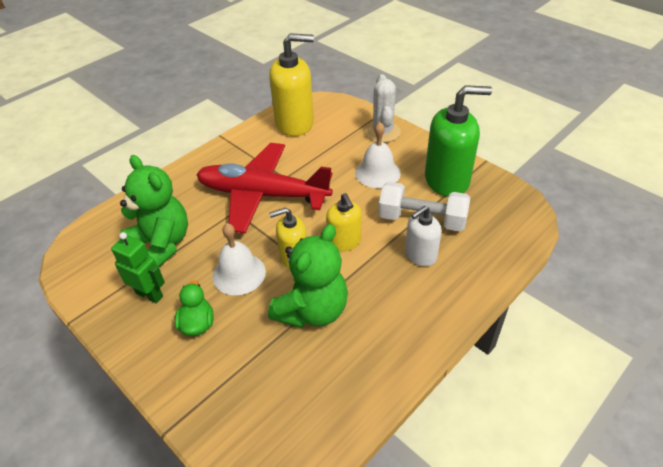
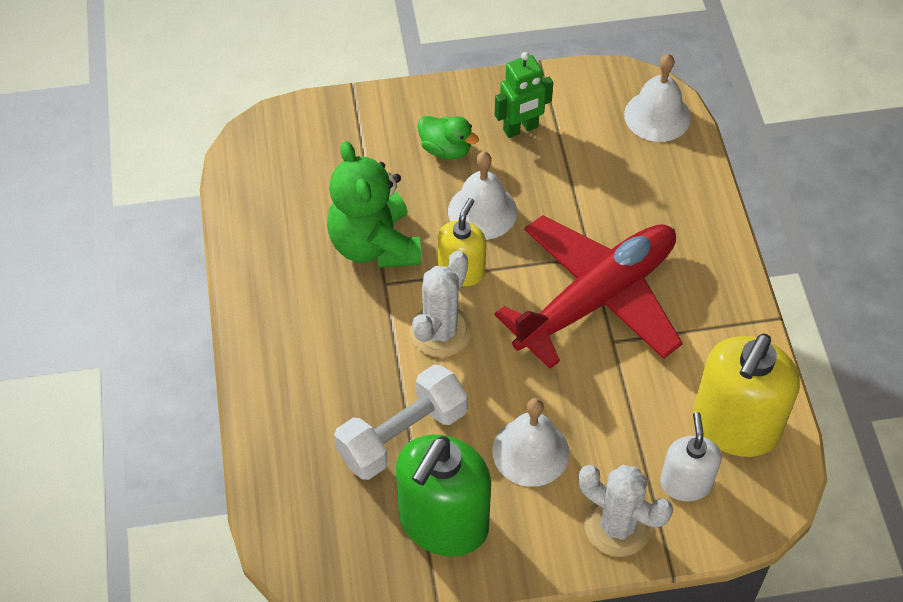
camera: 125 degrees right, 10 degrees up
(95, 236) = (657, 116): none -> white bell
(161, 245) = (590, 166): green teddy bear -> none
(344, 242) = (440, 331): yellow soap dispenser -> white cactus
(420, 255) = (352, 390): white soap dispenser -> white soap dispenser (686, 483)

